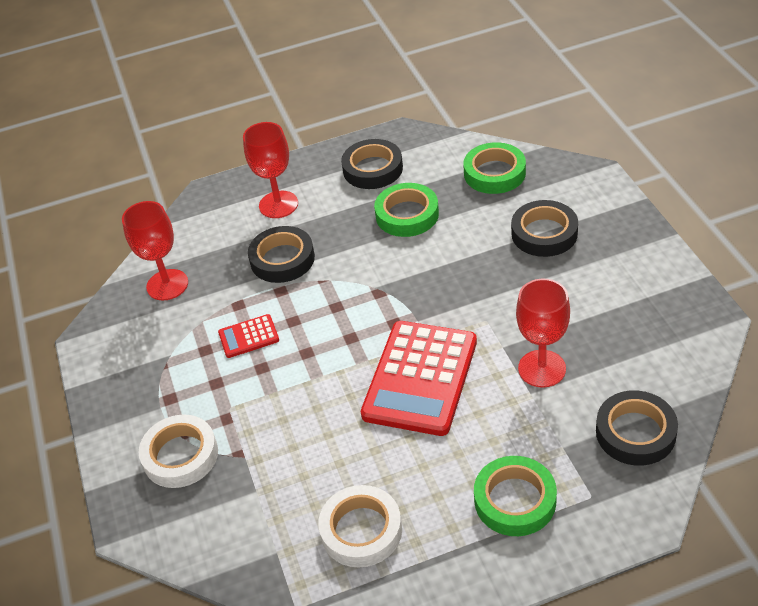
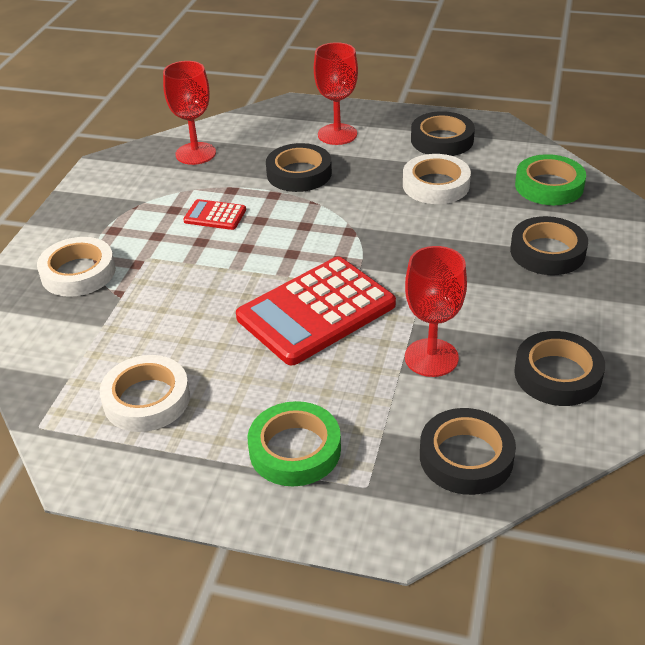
camera: 30 degrees right, 5 degrees down
(407, 215) = (436, 185): green tape -> white tape
(638, 332) = (557, 374): none -> black tape

